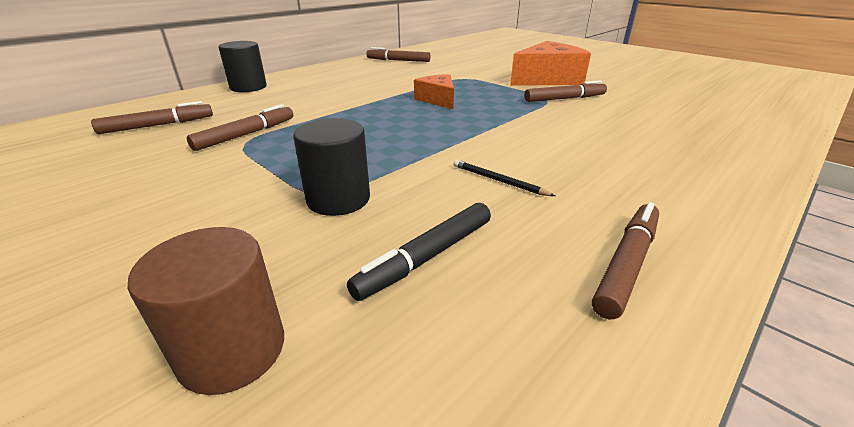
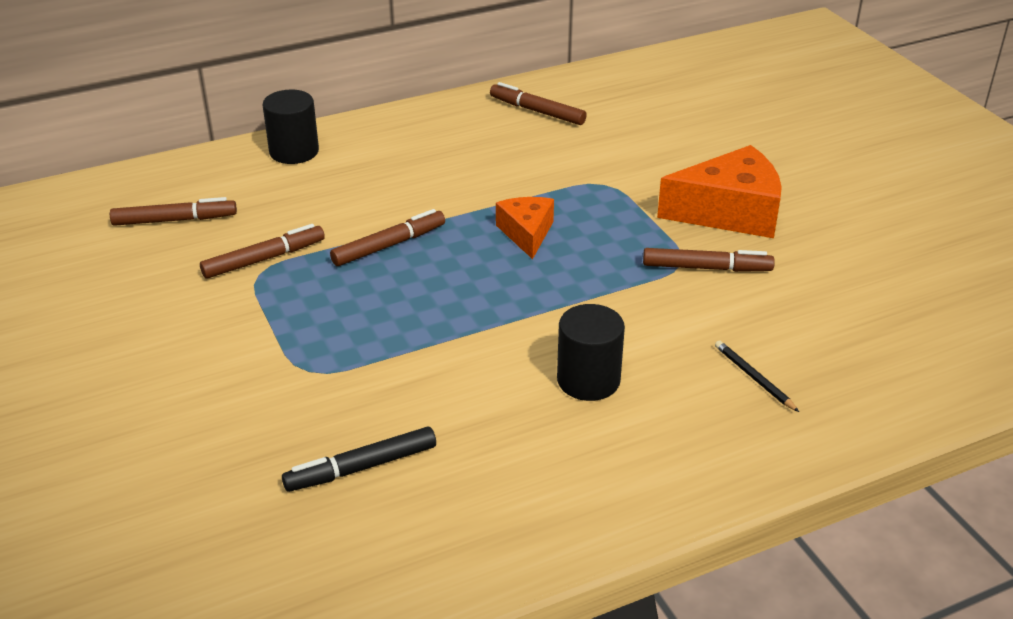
camera: 20 degrees right, 5 degrees up
(232, 350) = (193, 503): brown cylinder -> none
(338, 199) = (320, 383): black cylinder -> black cylinder (588, 380)
(498, 181) = (490, 398): black pencil -> black pencil (753, 378)
(627, 264) = (522, 519): brown marker -> brown marker (389, 245)

